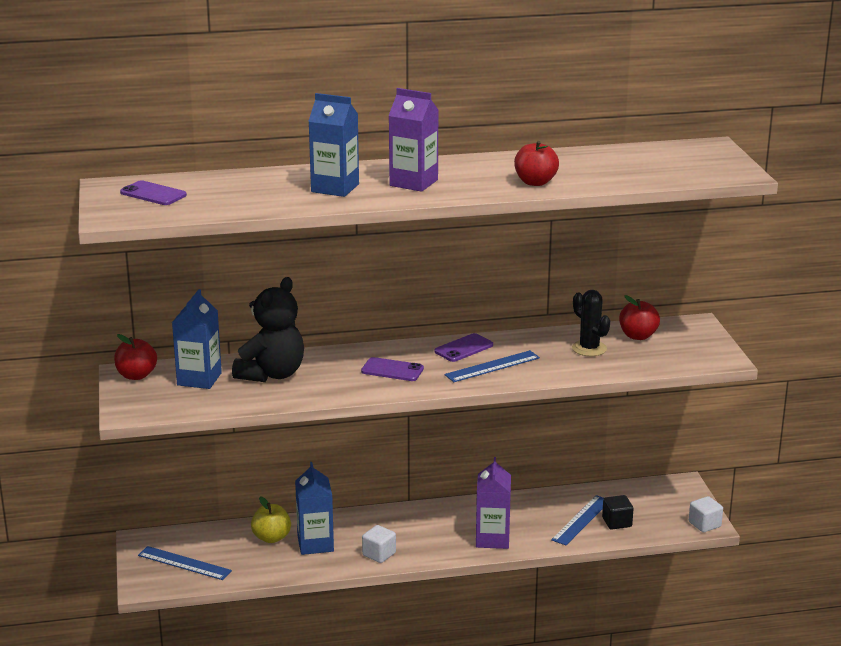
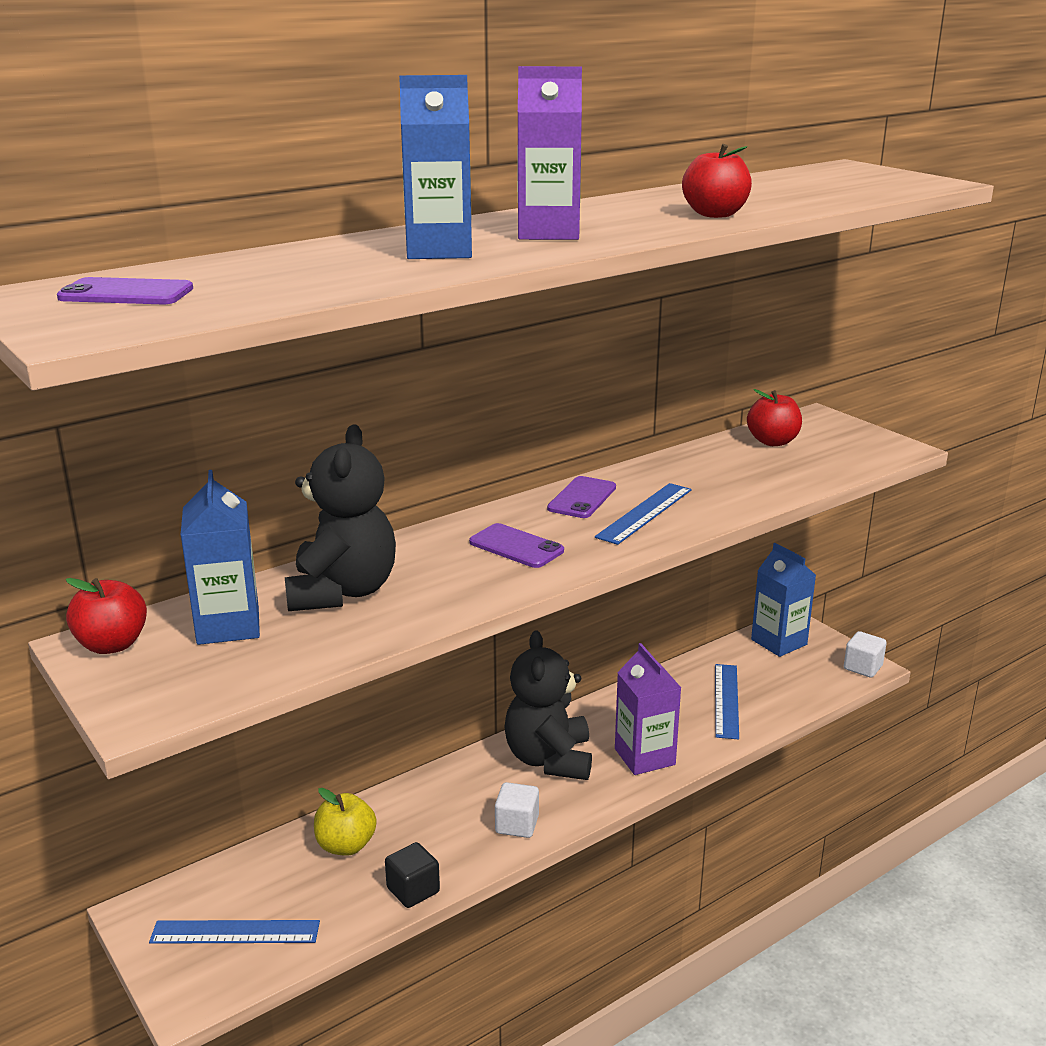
camera: 25 degrees left, 0 degrees up
(315, 544) = (416, 836): blue carton -> blue carton (779, 642)
(392, 370) = (516, 546): purple phone -> purple phone turned 45 degrees clockwise
(429, 524) = (549, 759): none -> black teddy bear
(589, 348) = (736, 467): black cactus -> none
(617, 522) = (768, 692): black cube -> black cube (413, 890)

